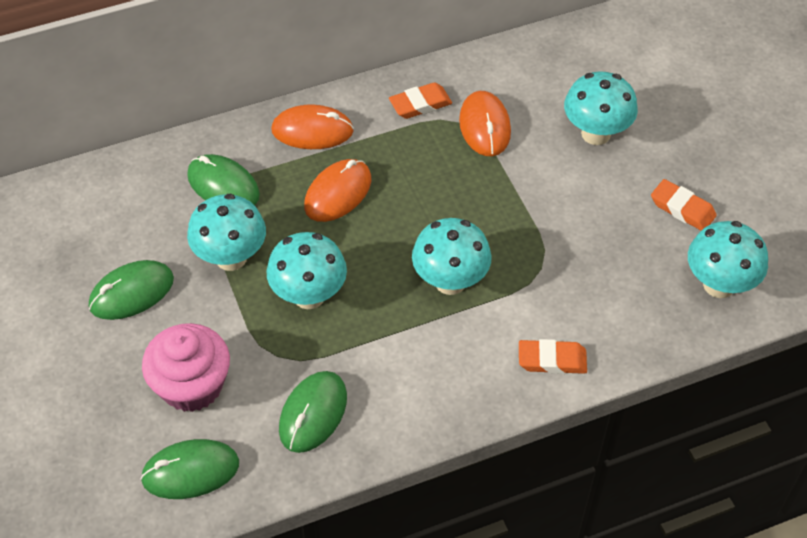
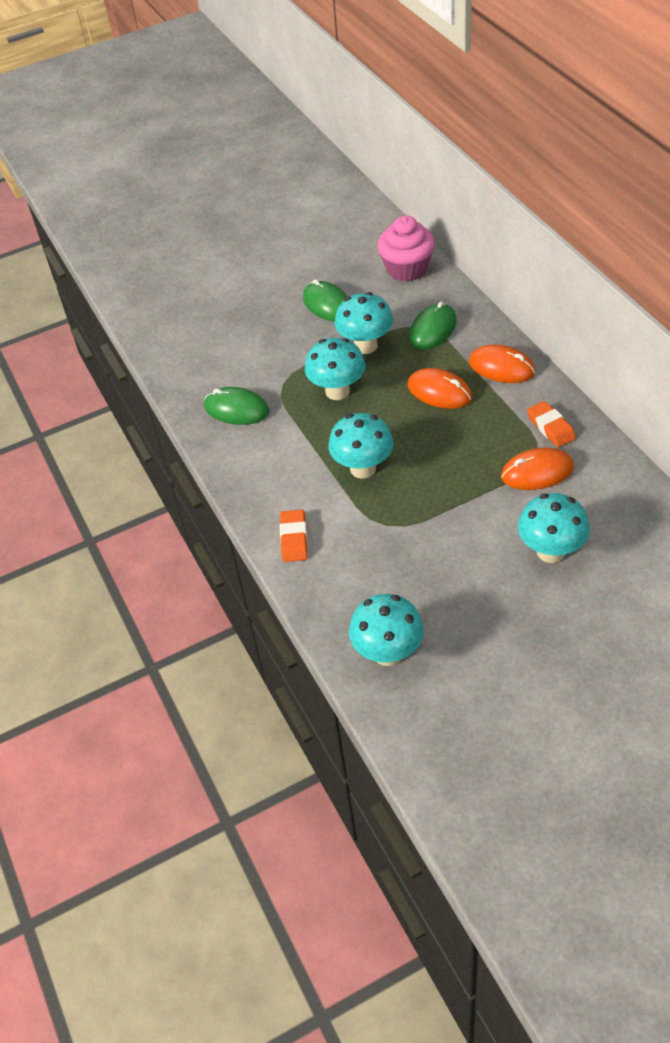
camera: 90 degrees right, 5 degrees down
(190, 471) = (189, 359): green mouse -> none
(192, 385) = (255, 347): pink cupcake -> pink cupcake (407, 269)
(312, 130) = (501, 367): orange mouse -> orange mouse turned 60 degrees counterclockwise
(682, 209) = (473, 622): orange eraser -> none

